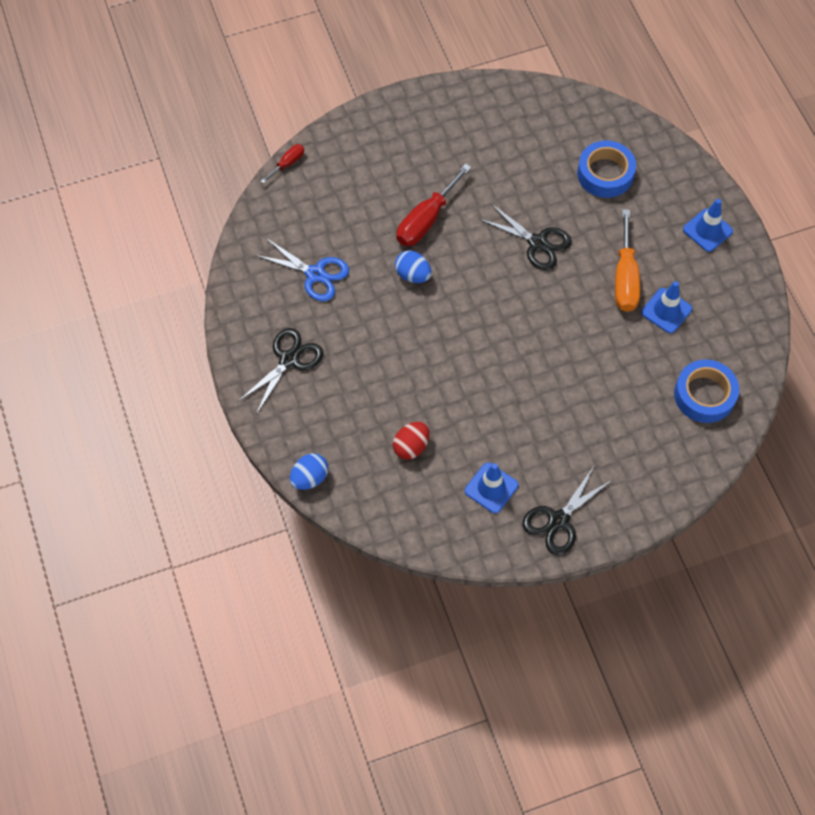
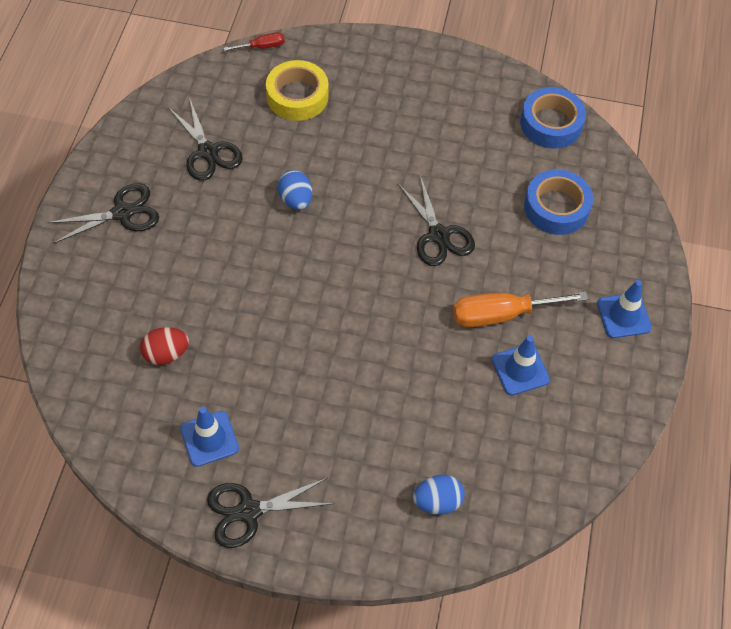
camera: 30 degrees right, 5 degrees down
(309, 478) = (52, 328): blue egg -> blue egg (437, 502)
(315, 274) = (208, 152): blue scissors -> black scissors
(348, 190) = (297, 96): none -> yellow tape
(426, 220) = (348, 158): red screwdriver -> none
(625, 278) = (501, 314): orange screwdriver -> orange screwdriver turned 45 degrees clockwise
(704, 395) = (497, 476): blue tape -> blue tape (551, 124)

